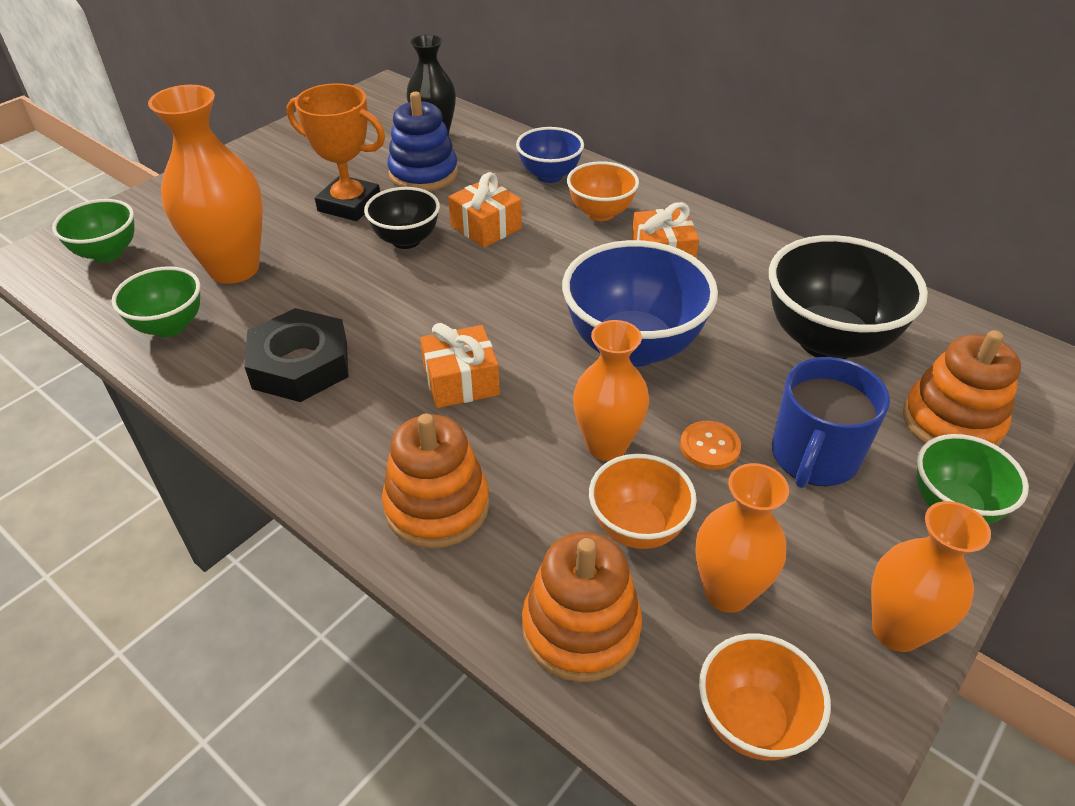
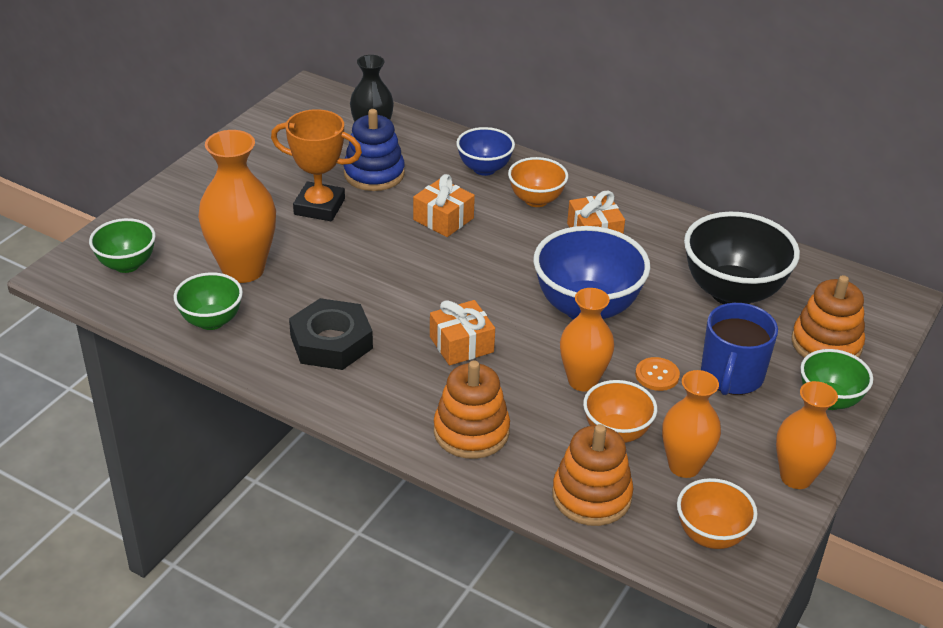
camera: 10 degrees left, 5 degrees down
(406, 240) = (380, 235): black bowl -> none

